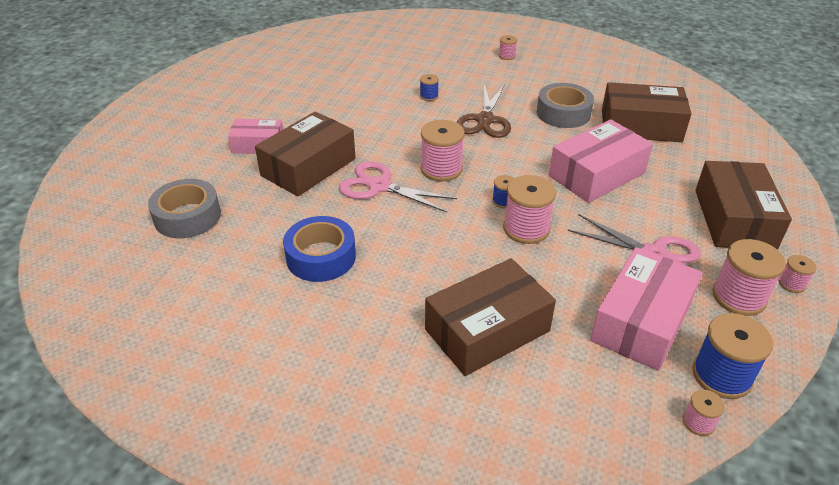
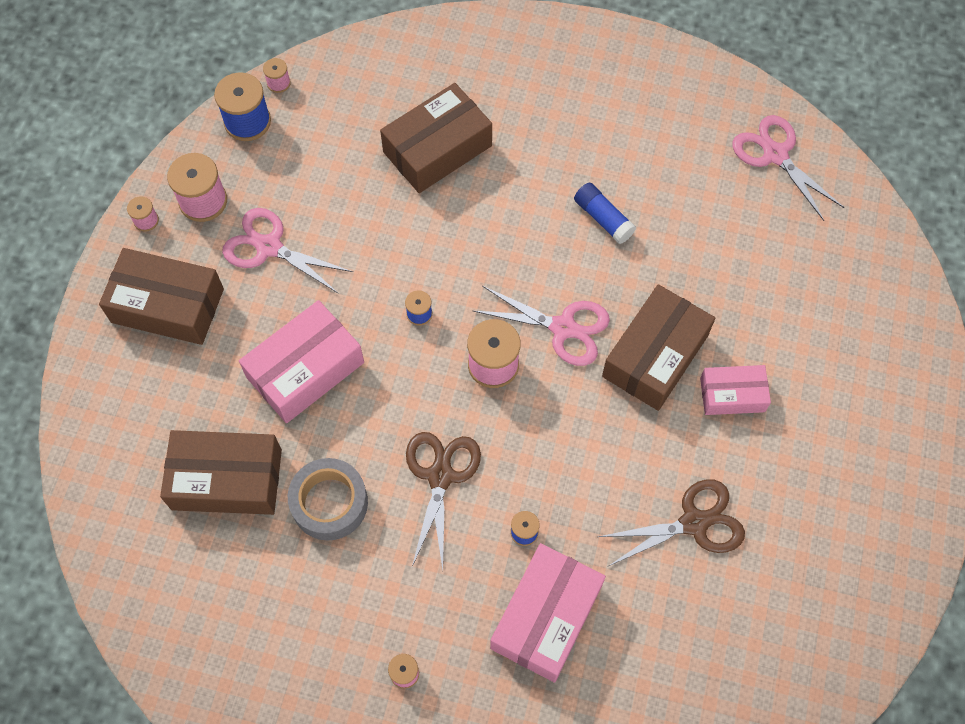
camera: 175 degrees right, 25 degrees up
(116, 300) = (775, 155): none -> pink scissors
(187, 216) = (761, 262): grey tape -> none
(314, 94) = (694, 523): none -> brown scissors
(321, 257) = (603, 218): blue tape -> blue glue stick
(526, 229) = (396, 273): pink spool -> none
(641, 321) = (300, 168): pink box -> pink box (546, 617)
(734, 219) = (167, 305): brown box -> brown box turned 75 degrees counterclockwise

